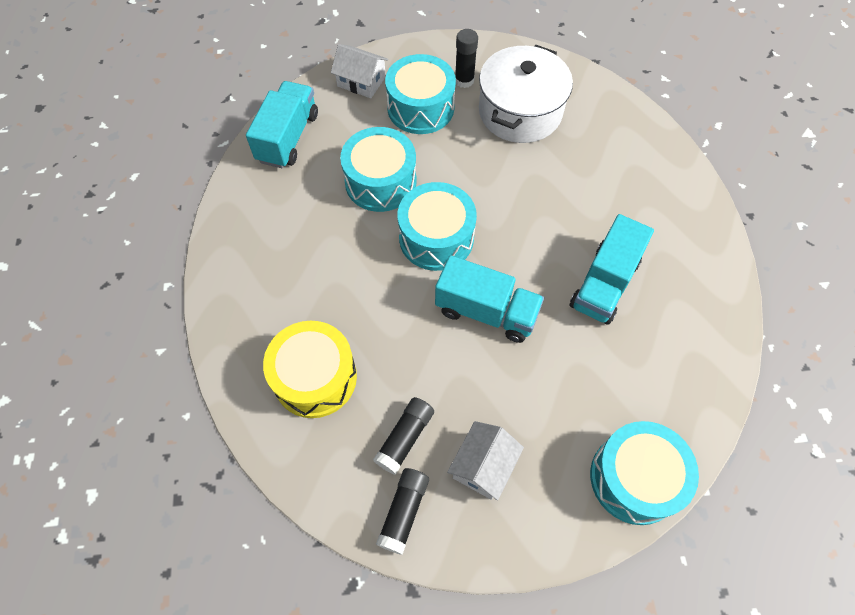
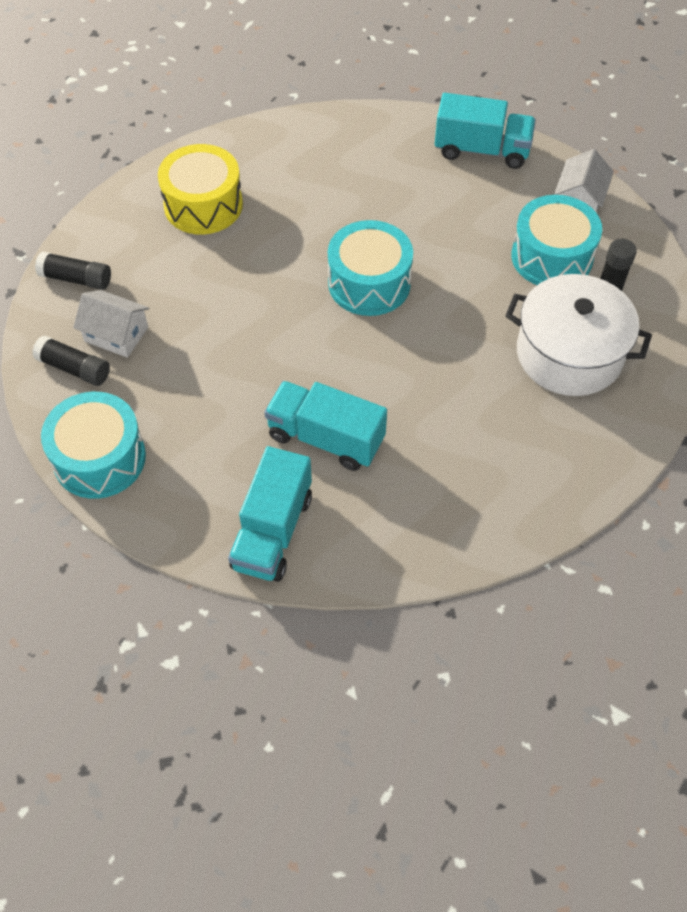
camera: 85 degrees right, 5 degrees down
(380, 182) = (436, 231): turquoise drum -> none
(405, 438) = (144, 274): black glue stick -> black glue stick (74, 368)
(486, 311) = (282, 330): turquoise truck -> turquoise truck (273, 531)

